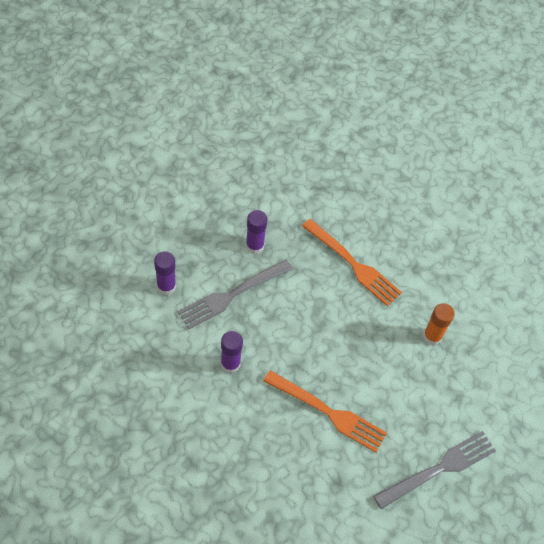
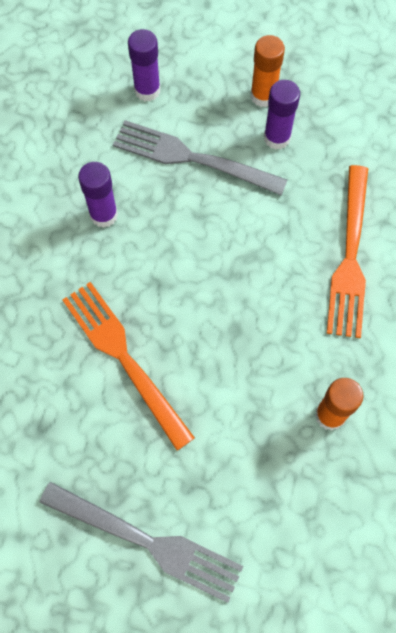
camera: 60 degrees right, 10 degrees up
(222, 233) = (263, 96): none -> orange glue stick
(328, 412) = (124, 358): orange fork -> orange fork turned 150 degrees clockwise

